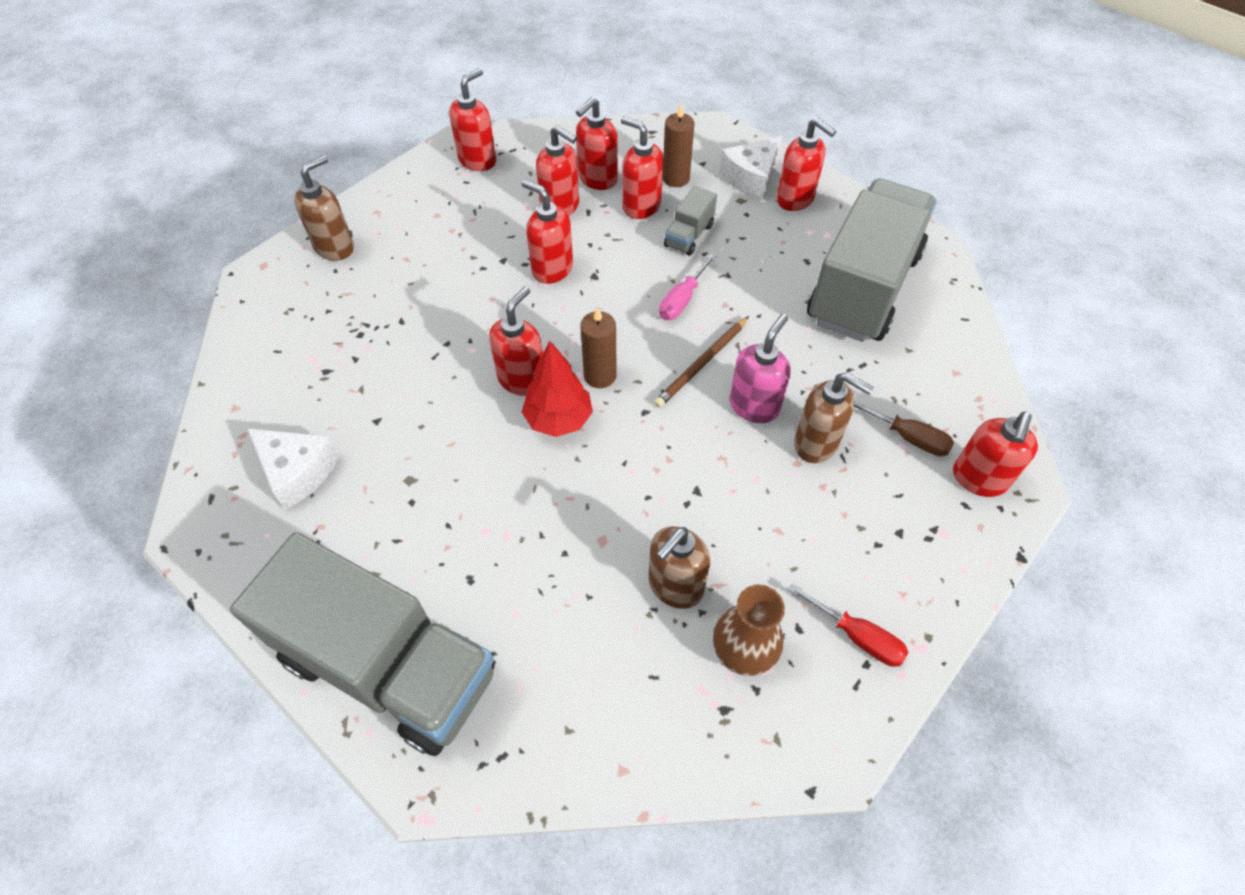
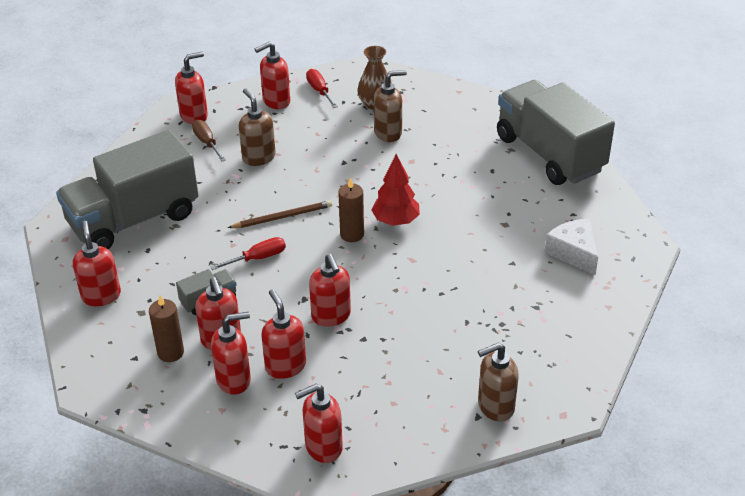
camera: 150 degrees left, 15 degrees down
(522, 379) = (403, 251): red soap dispenser -> red soap dispenser (276, 101)
(682, 300) = (258, 258): pink screwdriver -> red screwdriver
(751, 178) = (112, 327): white cheese -> none
(754, 406) = (273, 185): pink soap dispenser -> none

